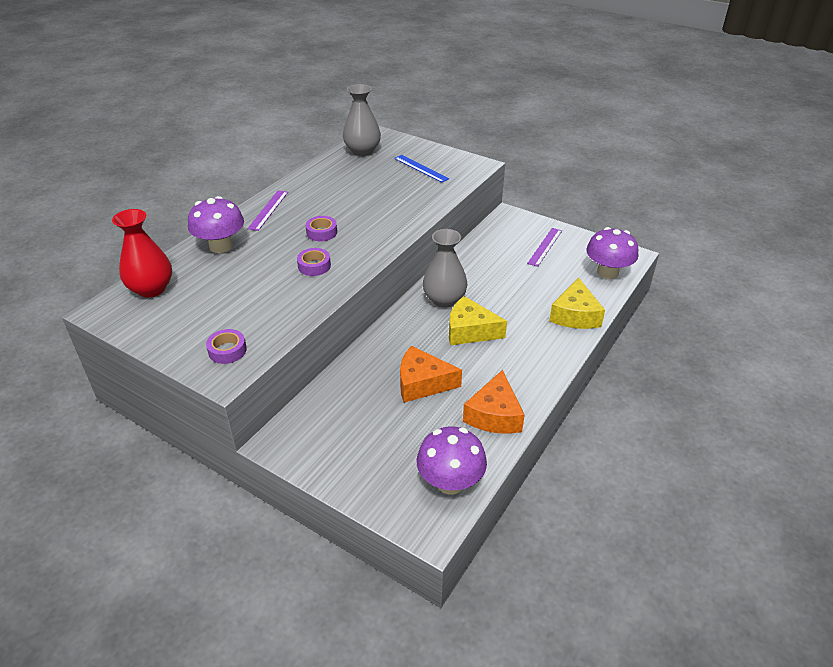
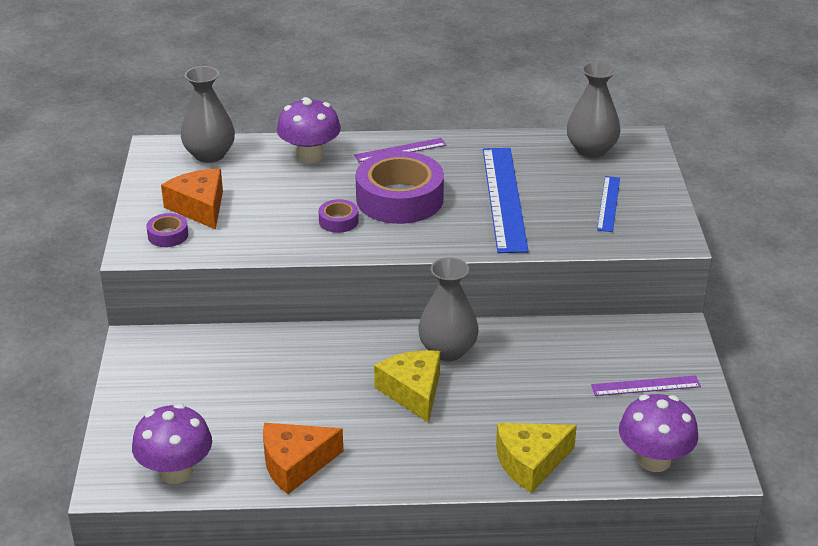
camera: 55 degrees right, 5 degrees down
(151, 289) = (209, 155): red vase -> grey vase
(321, 232) = (399, 199): purple tape -> purple tape, size x2.26
(372, 197) = (504, 198): none -> blue ruler
(422, 383) = (296, 394): orange cheese -> orange cheese (199, 207)

